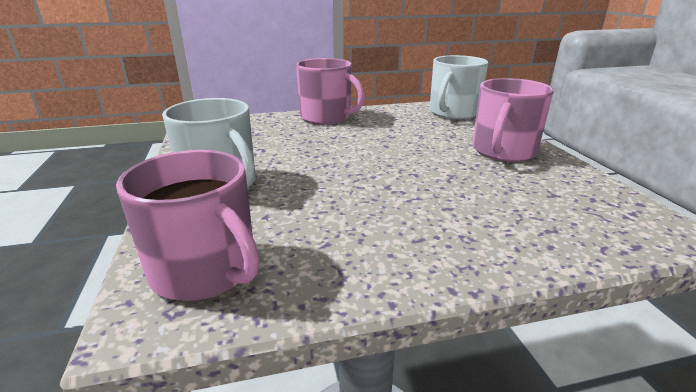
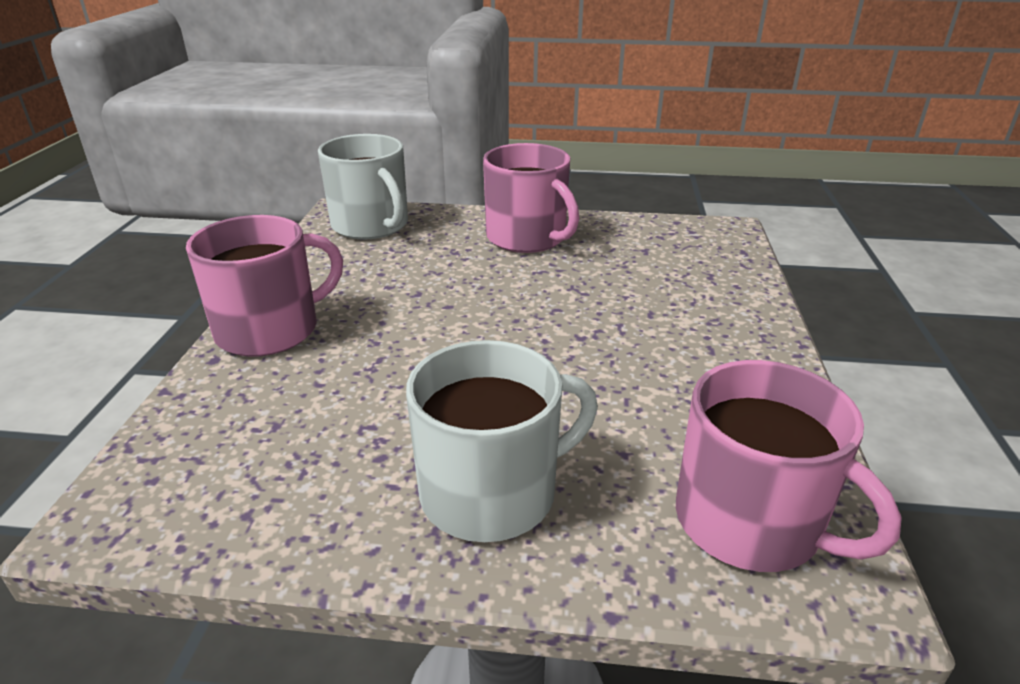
camera: 70 degrees left, 5 degrees up
(205, 270) = (750, 522): pink mug -> pink mug turned 75 degrees clockwise

